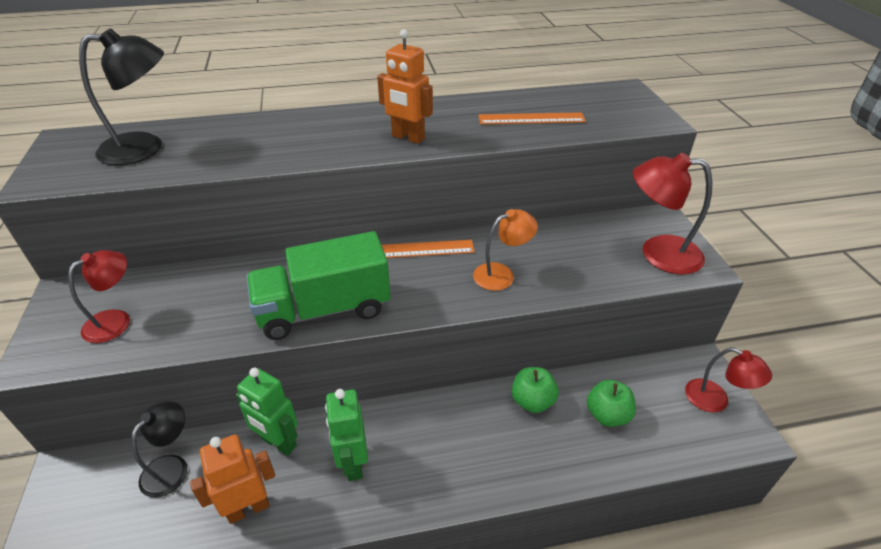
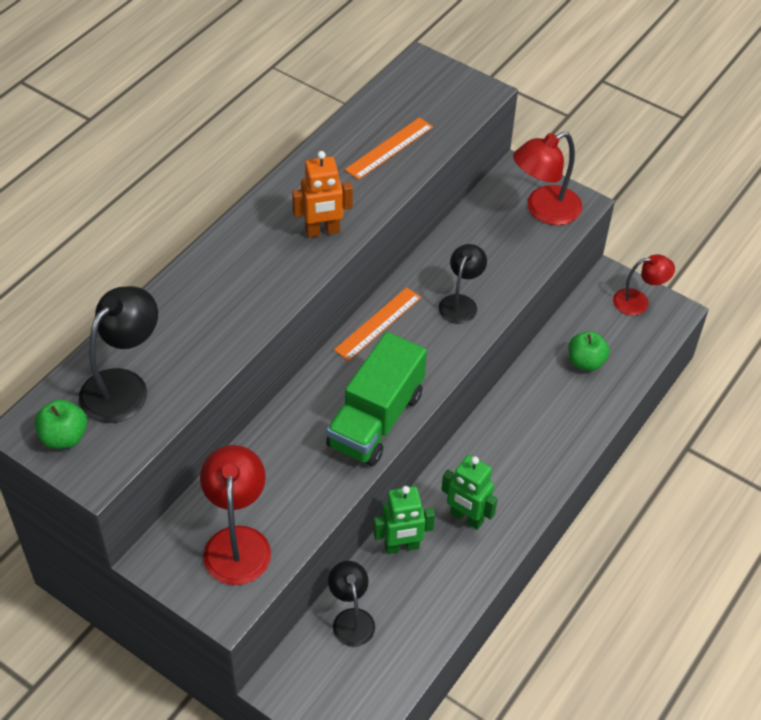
camera: 45 degrees left, 10 degrees up
(116, 320) = (237, 542): red lamp -> red lamp, size x1.52
(248, 508) = (436, 595): orange robot -> none
(501, 274) = (460, 303): orange lamp -> black lamp
(532, 401) = (531, 388): green apple -> green apple (64, 437)

